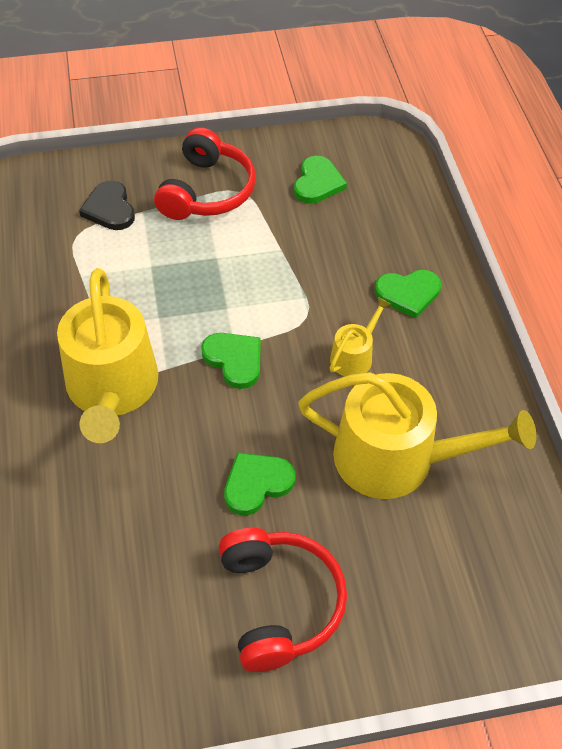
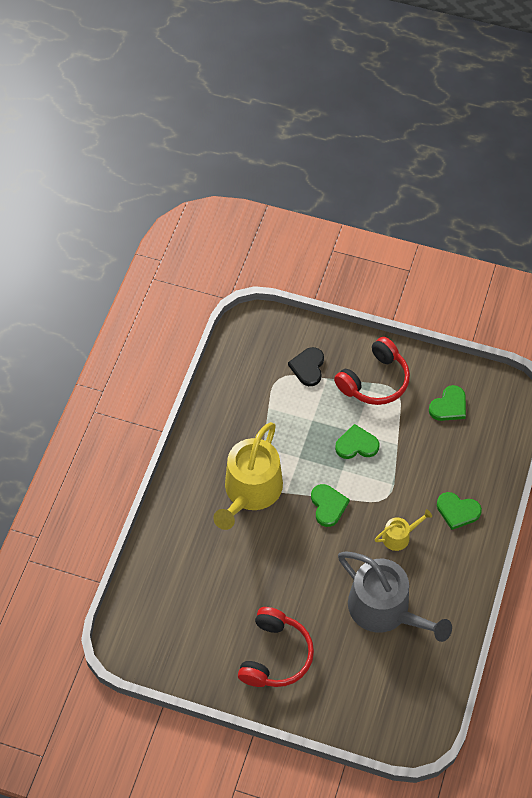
camera: 30 degrees right, 5 degrees up
(257, 484) = (299, 586): green heart -> green heart (356, 445)
(396, 458) = (385, 609): yellow watering can -> grey watering can

